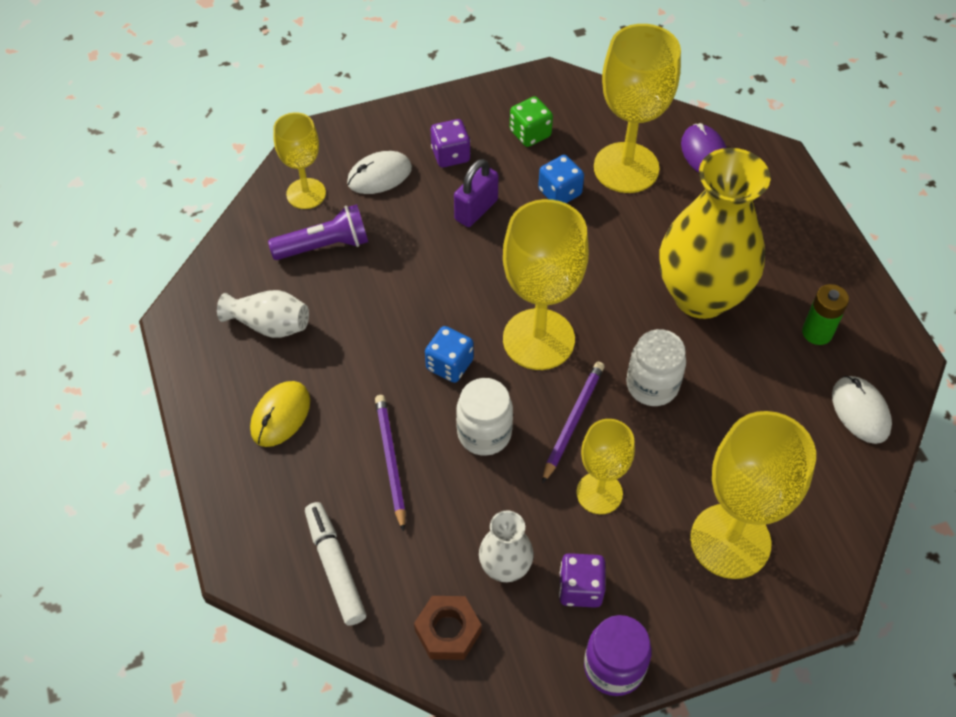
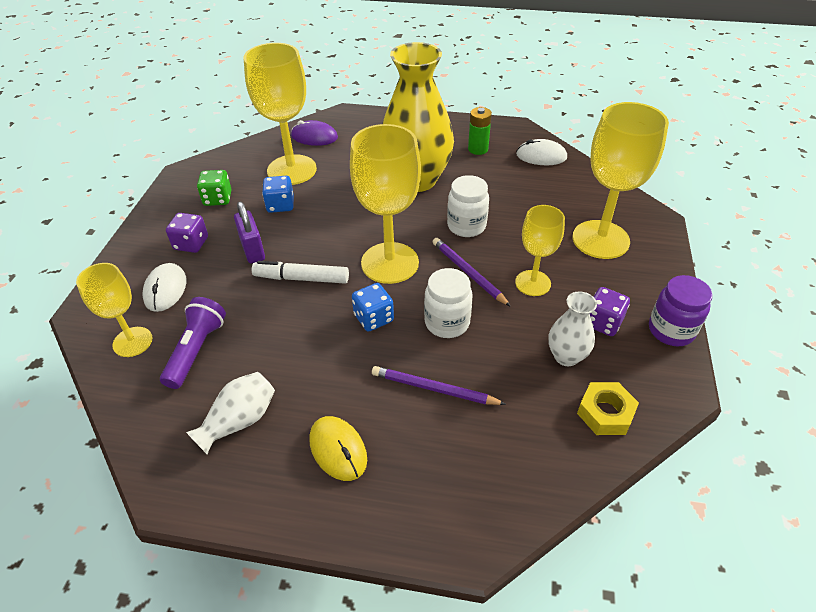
camera: 60 degrees left, 10 degrees down
(335, 567) = (512, 468): white marker -> white marker (301, 278)
(448, 631) = (605, 413): brown nut -> yellow nut

